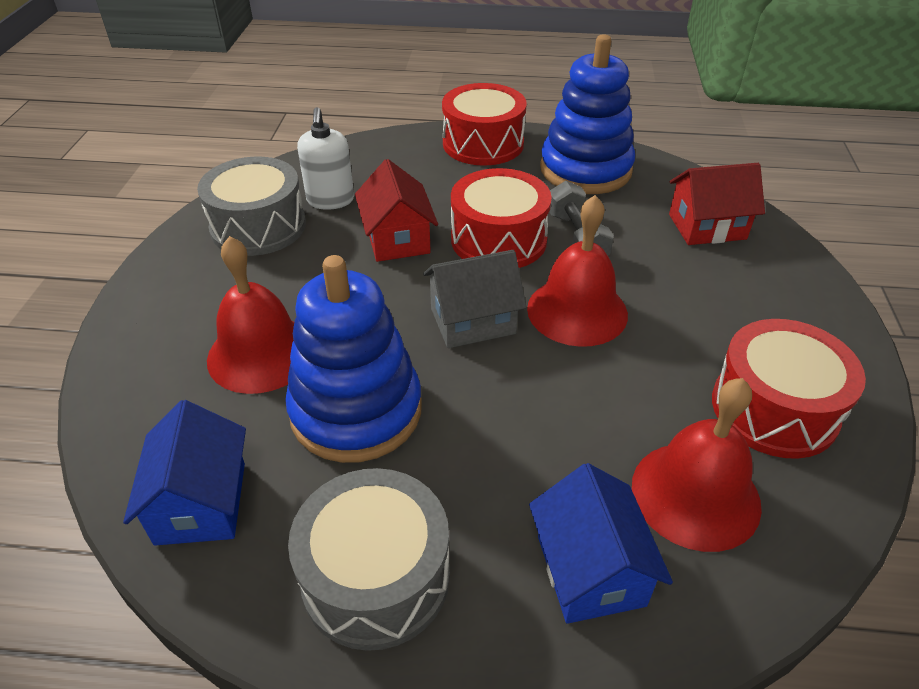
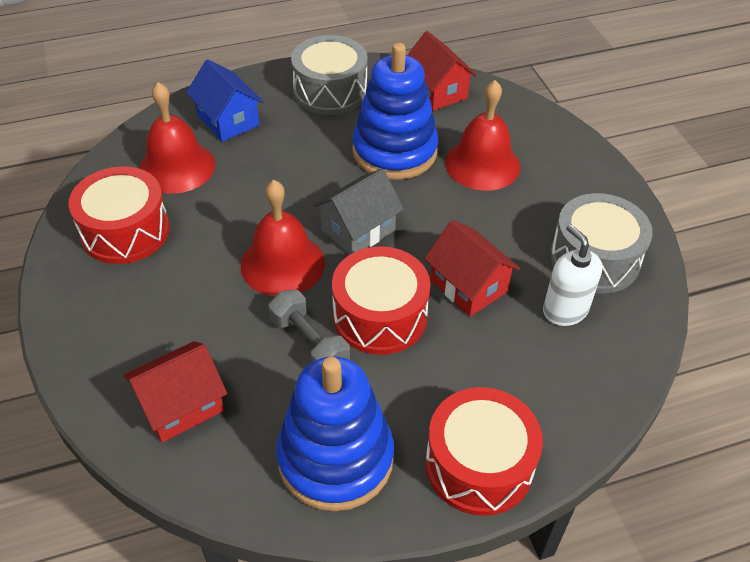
camera: 155 degrees right, 5 degrees up
(201, 503) = (437, 91): blue house -> red house

